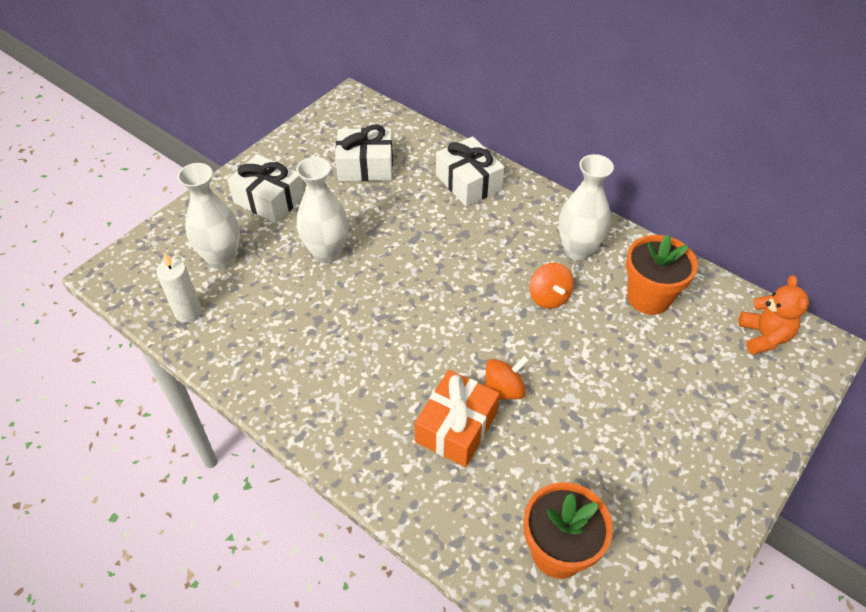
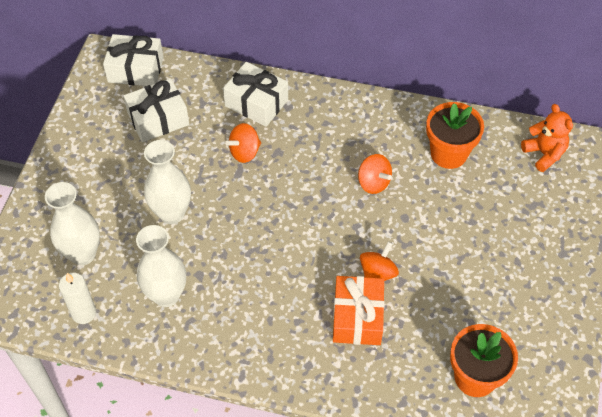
camera: 25 degrees left, 5 degrees up
(269, 199) = (90, 183): white gift -> white gift (136, 70)
(431, 222) = (245, 152): none -> orange spinning top
(577, 250) = (376, 133): white vase -> white vase (166, 295)

